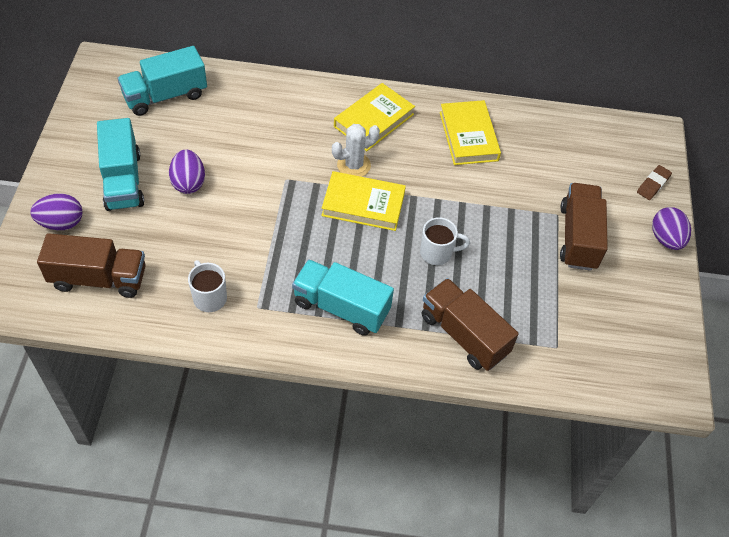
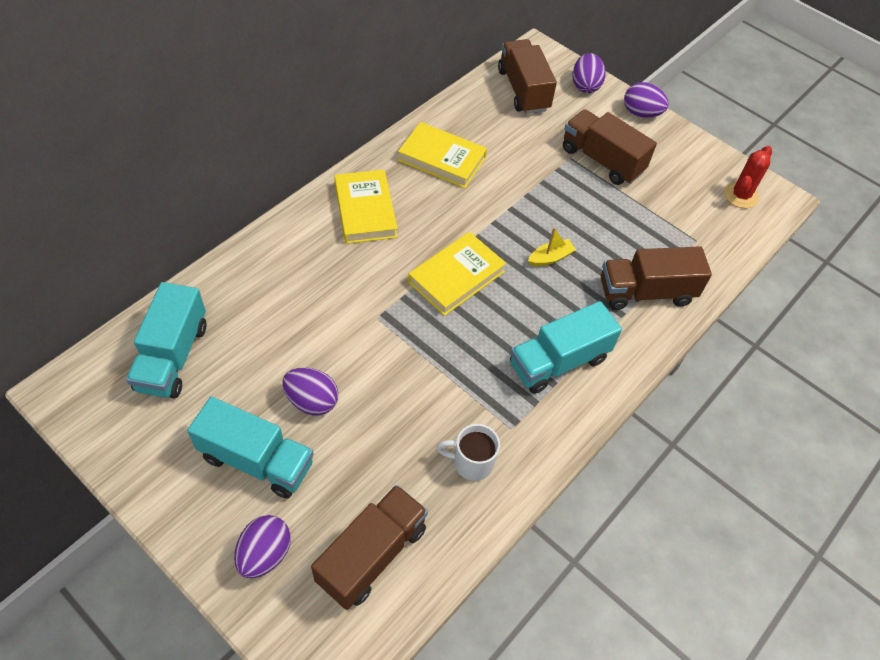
camera: 55 degrees left, 0 degrees up
(354, 165) = (405, 256): white cactus -> none
(437, 253) = (550, 258): white mug -> yellow boat
(599, 147) = (523, 90): none -> brown truck
(647, 359) = (740, 195): none -> red cactus
(653, 184) = (585, 86): brown eraser -> purple egg

